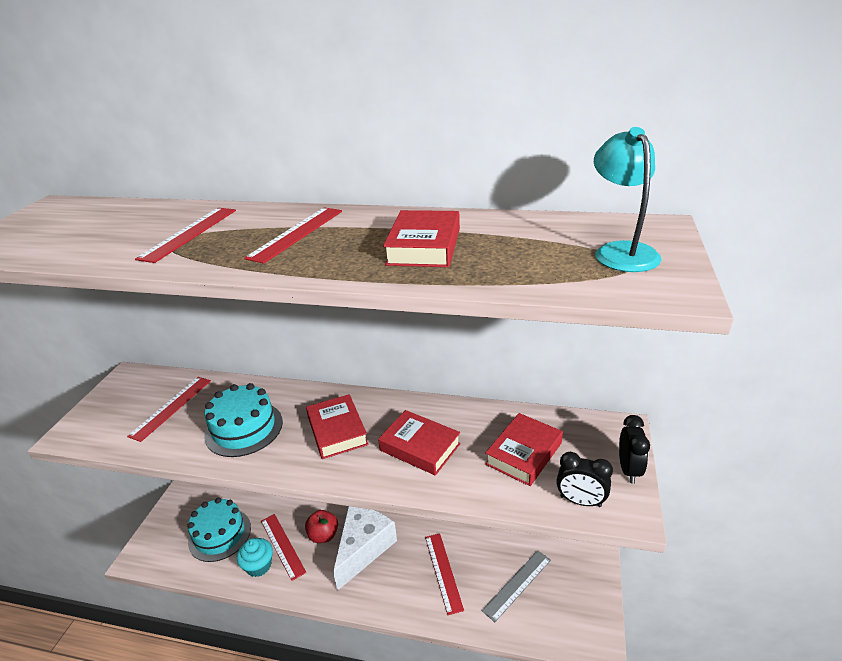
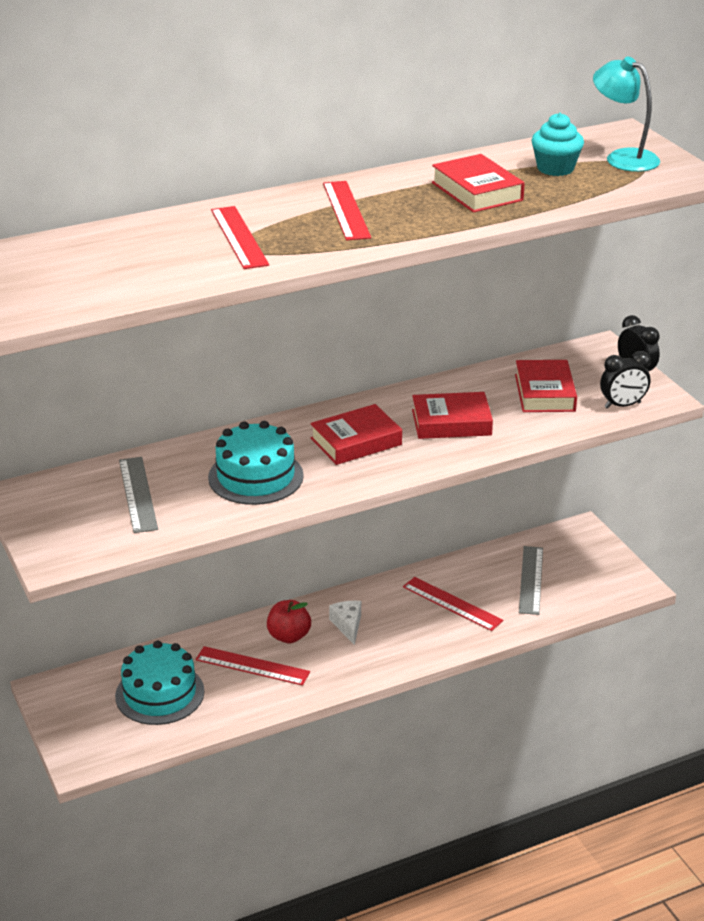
camera: 40 degrees left, 0 degrees up
(171, 407) = (137, 494): red ruler -> grey ruler
(259, 566) = (248, 693): turquoise cupcake -> turquoise cupcake (555, 168)
(337, 431) = (356, 441): red book -> red book turned 60 degrees counterclockwise
(363, 548) = (348, 625): white cheese -> white cheese, size x0.47

